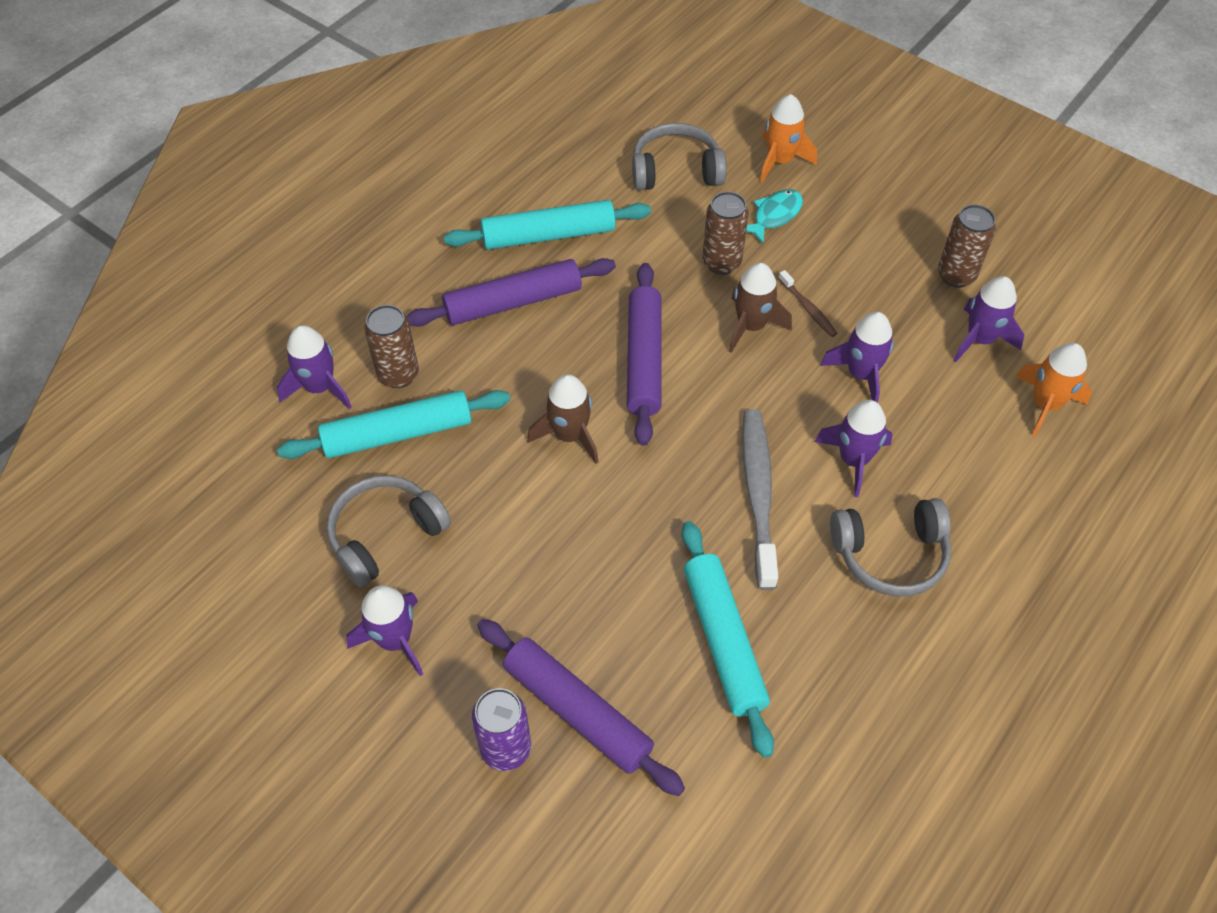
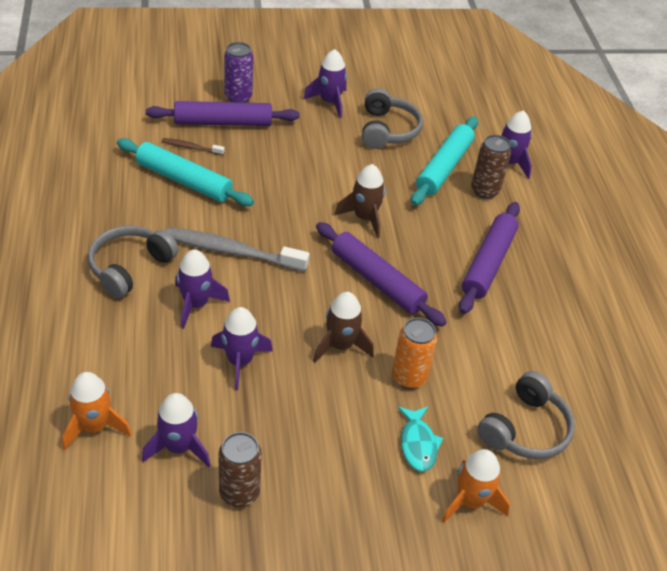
camera: 130 degrees right, 10 degrees down
(548, 235) = (530, 317): turquoise rolling pin -> none
(721, 262) = (409, 377): brown can -> orange can
(758, 495) = (232, 251): grey toothbrush -> grey toothbrush turned 150 degrees clockwise
(808, 308) = (318, 384): brown toothbrush -> brown toothbrush (191, 148)

